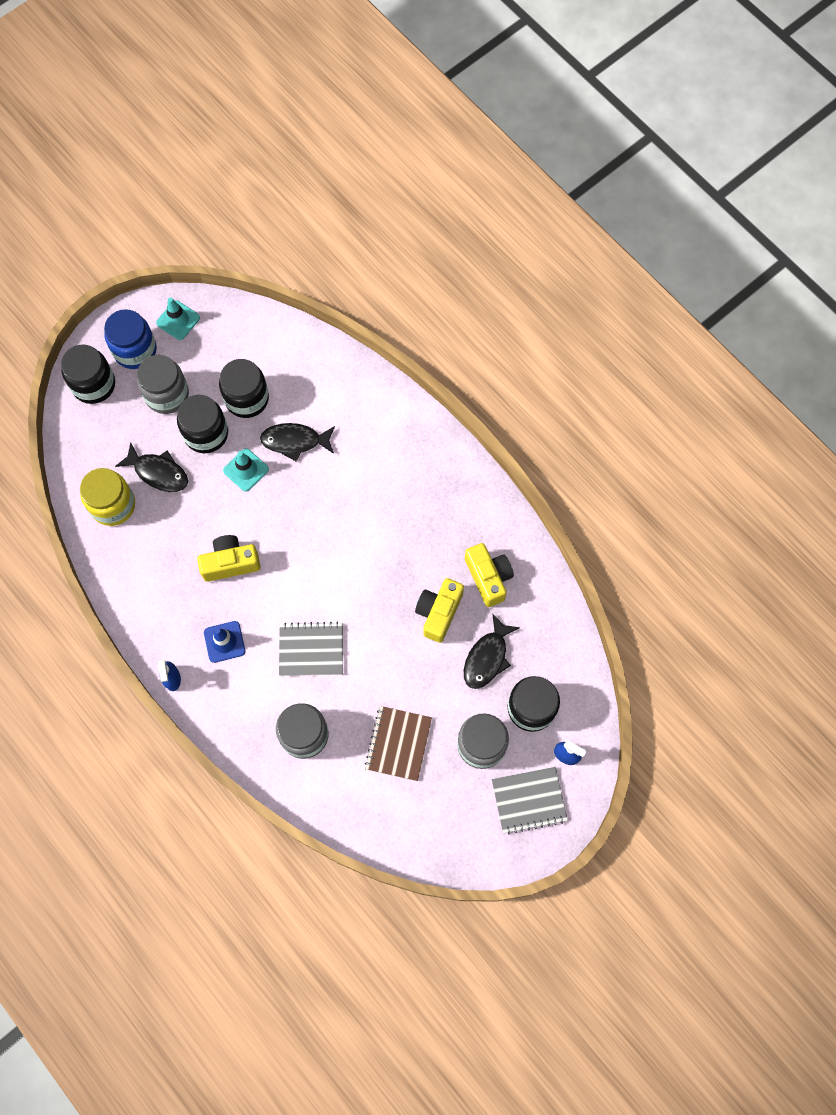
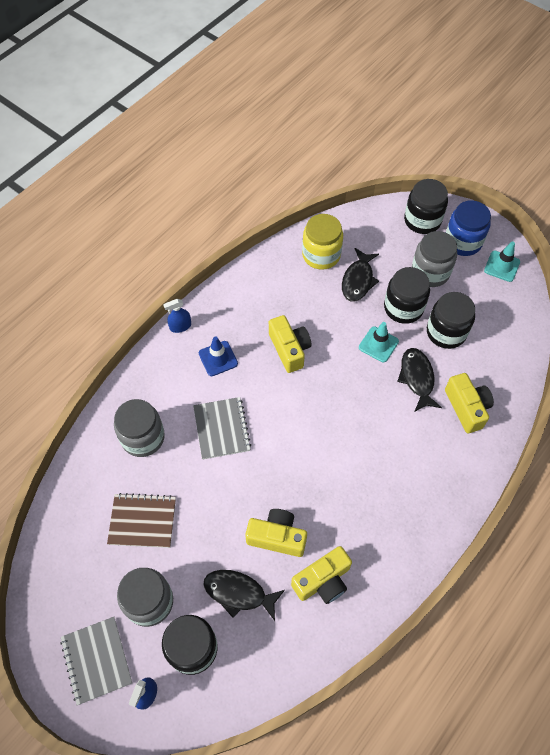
camera: 80 degrees right, 10 degrees down
(338, 403) = (466, 408): none -> yellow camera

